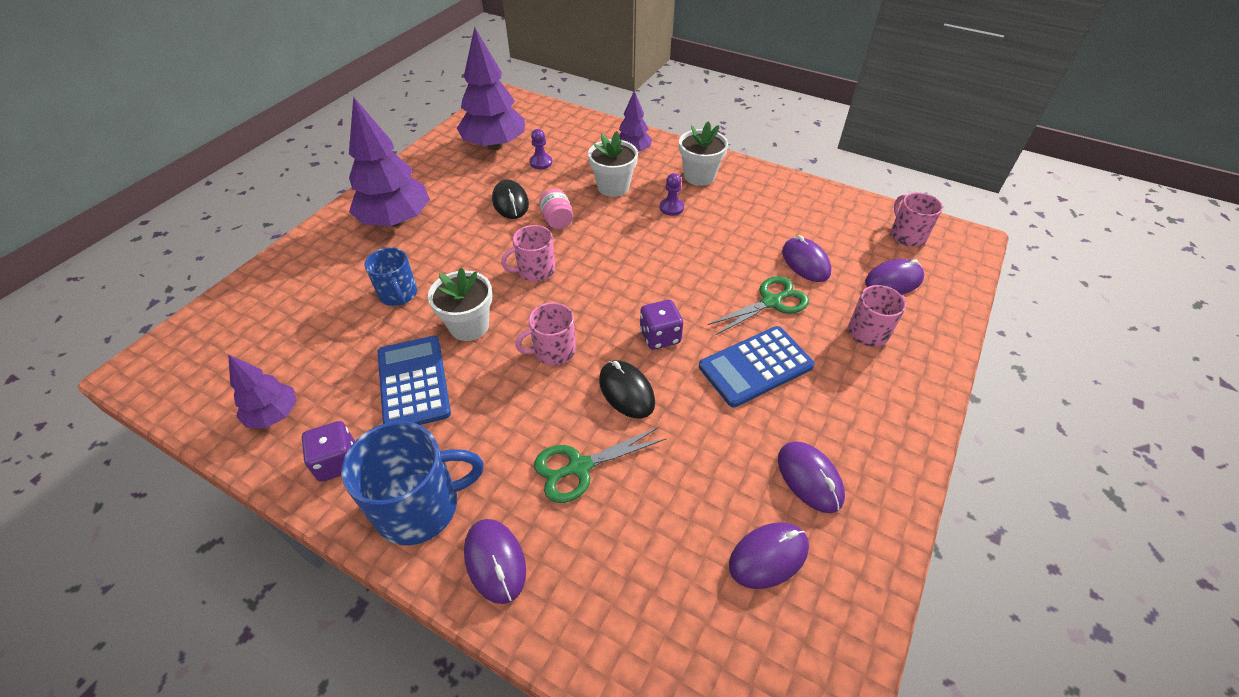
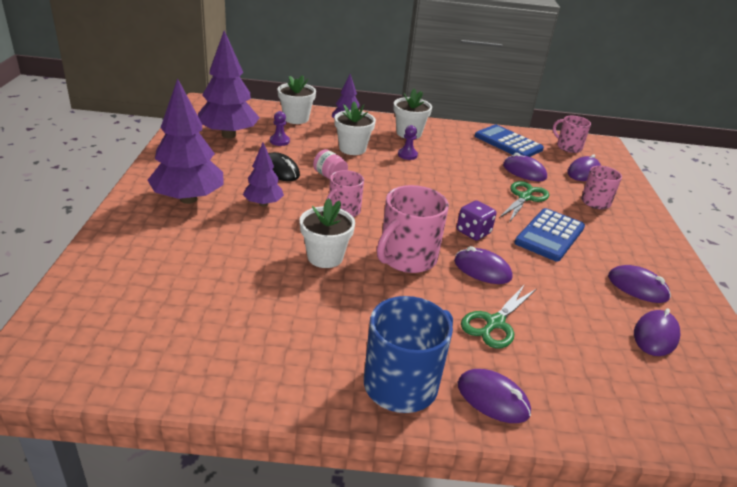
camera: 30 degrees left, 15 degrees down
(274, 415) = (208, 361): purple tree -> purple tree (263, 204)
(338, 462) = (303, 376): purple dice -> none
(398, 294) = (242, 249): blue mug -> none
(413, 383) = (315, 305): blue calculator -> blue calculator (508, 143)
(553, 351) = (407, 258): pink mug -> pink mug, size x1.63
(583, 134) = (296, 118): none -> white flower pot
(626, 391) = (482, 269): black mouse -> purple mouse

